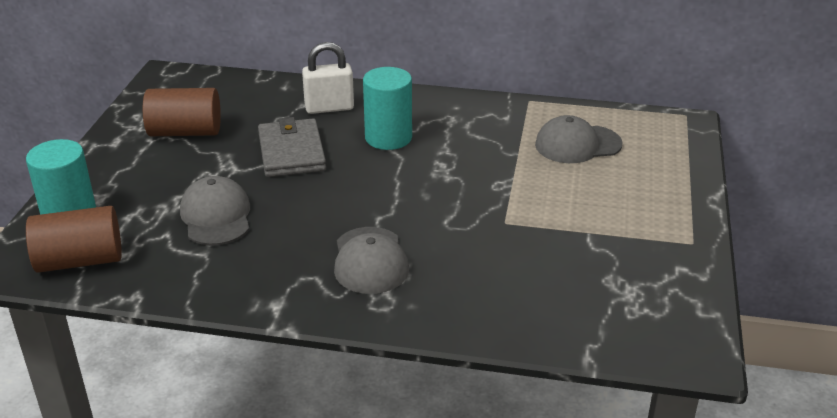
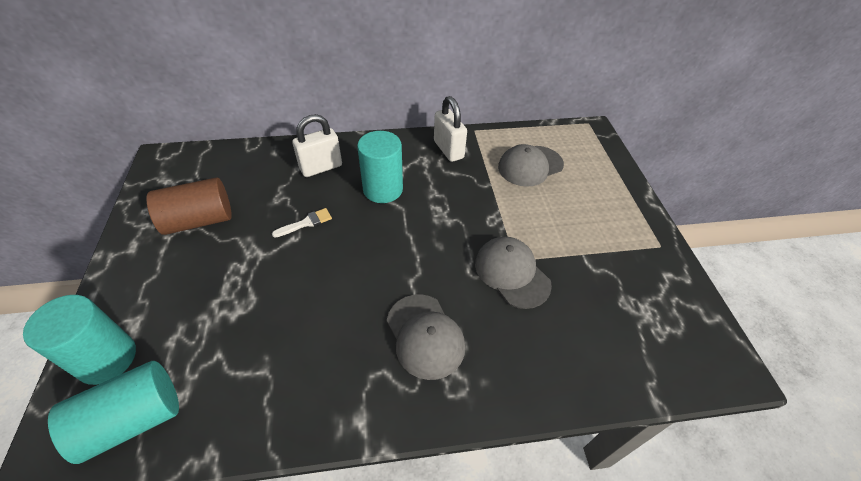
camera: 20 degrees left, 15 degrees up
(80, 261) = (133, 419): brown cylinder -> turquoise cylinder
(216, 216) = (261, 317): grey cap -> grey cap (511, 273)
(291, 152) = (306, 223): grey wallet -> white brush
(485, 114) = (448, 150): none -> white padlock

